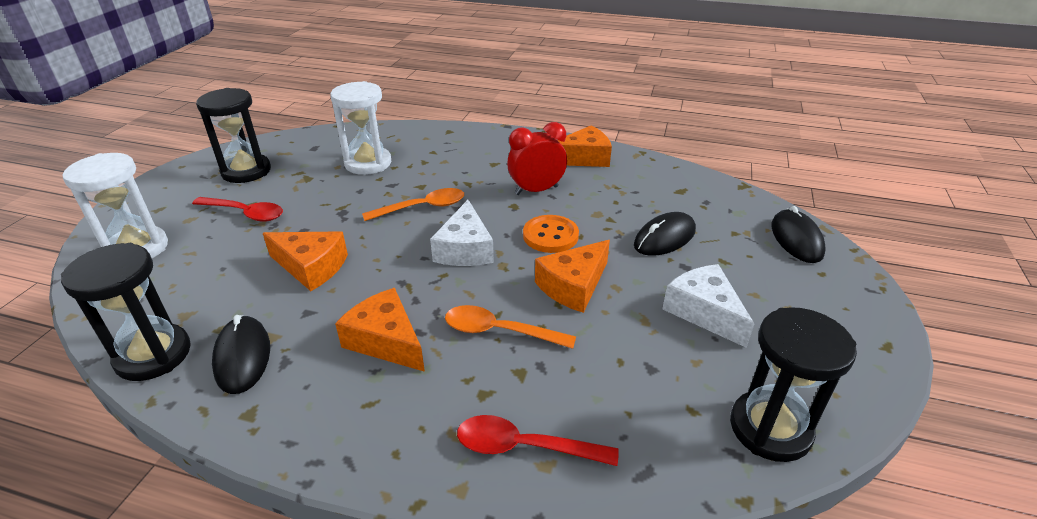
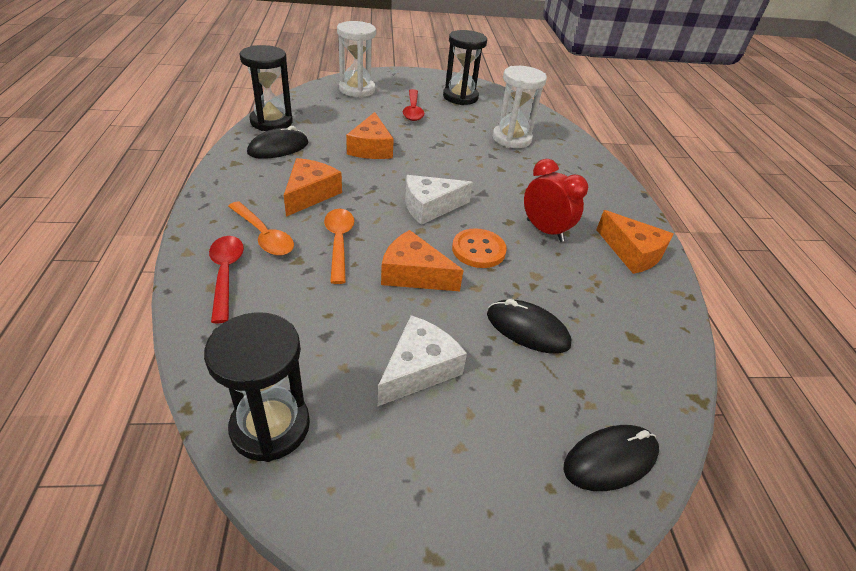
camera: 65 degrees right, 5 degrees up
(422, 208) = (471, 176): orange spoon -> orange spoon (263, 235)

